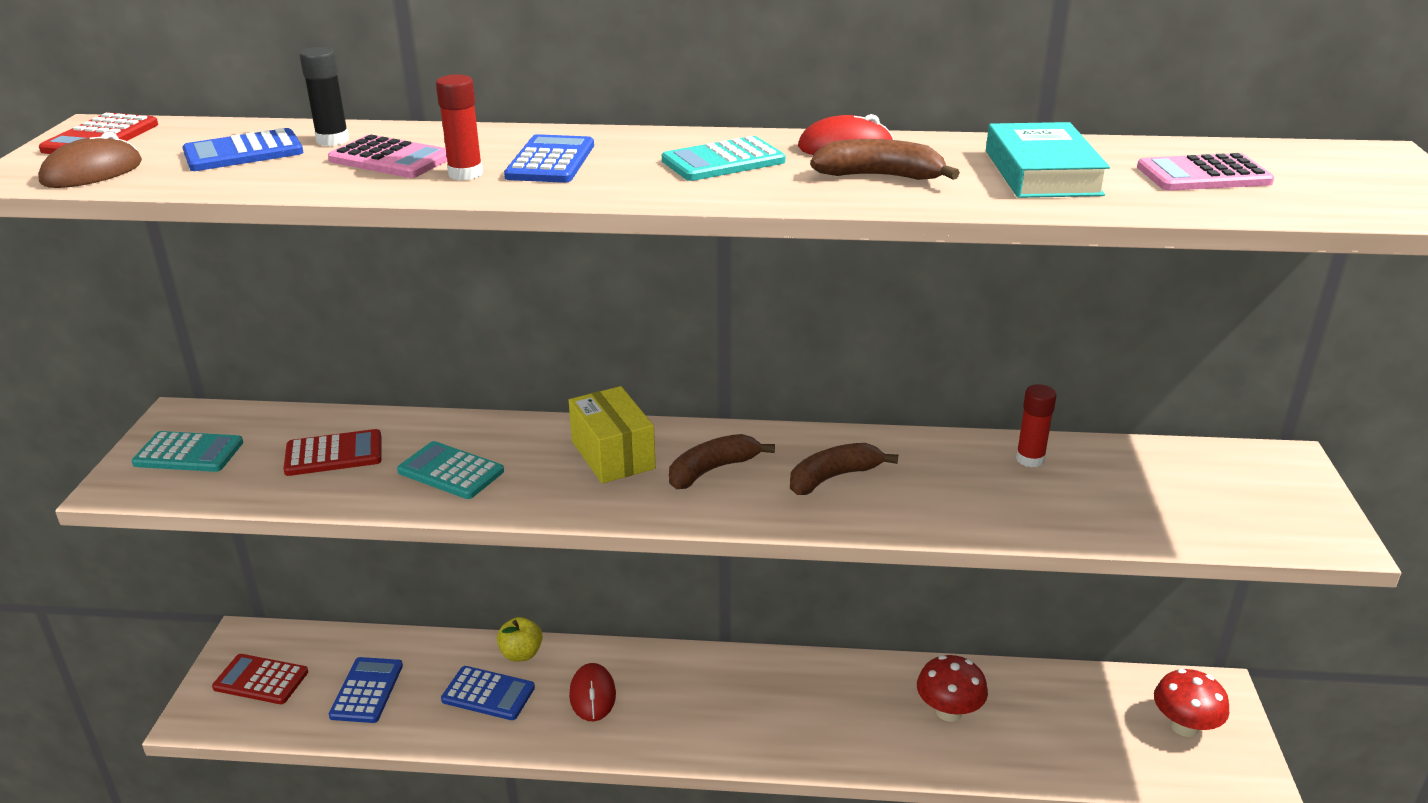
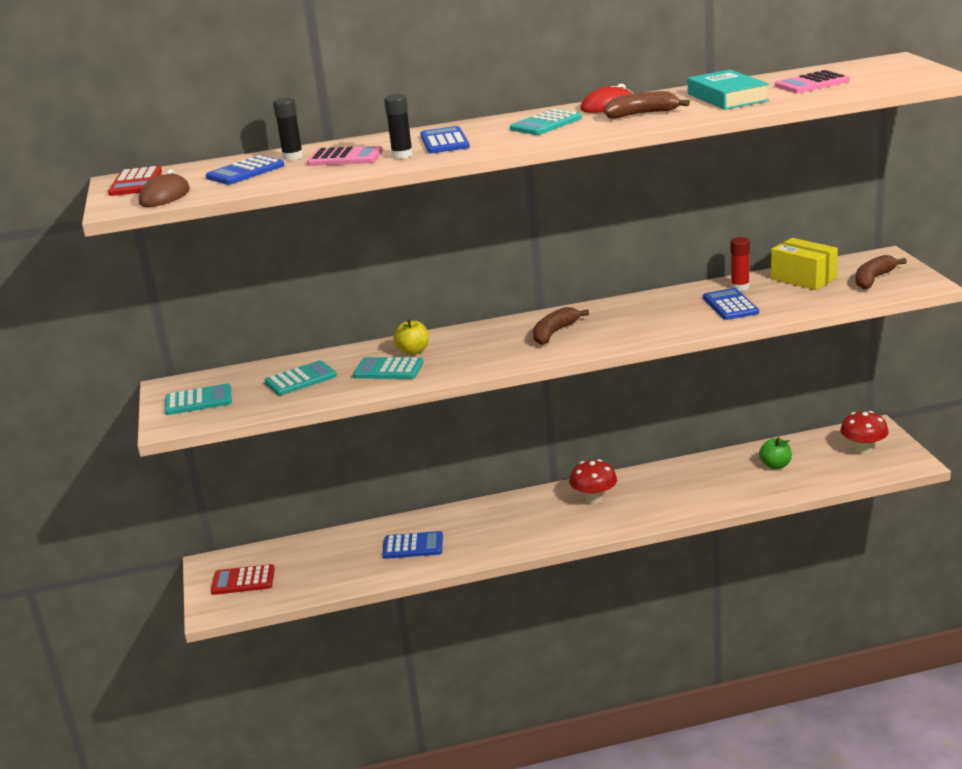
camera: 15 degrees left, 5 degrees down
(334, 454) = (300, 379): red calculator -> turquoise calculator
(366, 690) = (325, 566): blue calculator -> blue calculator (730, 305)
(465, 174) = (402, 155): red glue stick -> black glue stick
(521, 654) = (420, 521): yellow apple -> yellow apple (413, 351)
(592, 695) = (485, 528): red mouse -> none
(613, 455) = (486, 340): yellow box -> yellow box (803, 278)
(833, 477) = (631, 320): brown banana -> brown banana (873, 279)
(948, 711) = (719, 478): red mushroom -> red mushroom (594, 499)
(1040, 714) = (775, 465): none -> green apple

